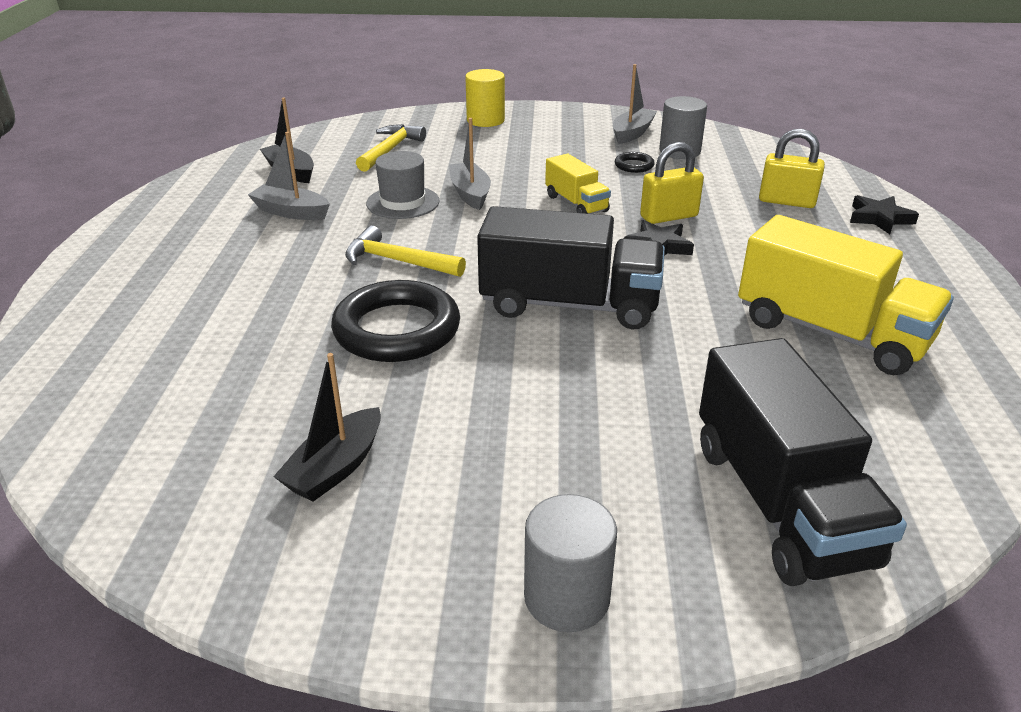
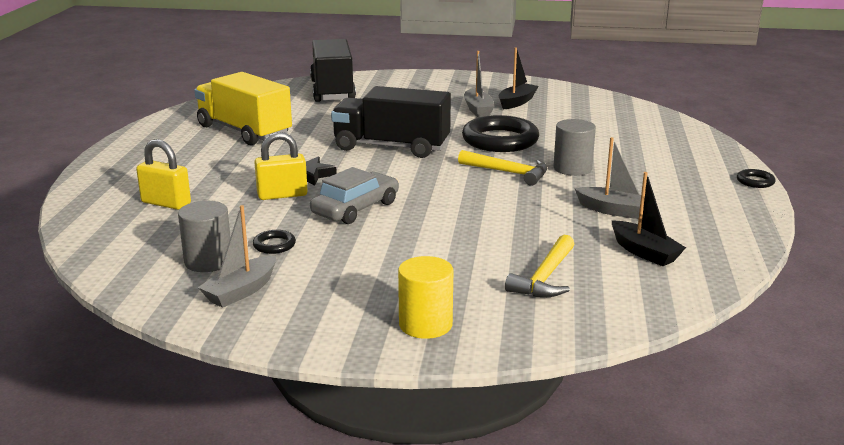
camera: 175 degrees left, 10 degrees down
(75, 260) = (755, 181): none -> black ring
(403, 202) = (515, 215): grey hat -> none
(470, 194) = (452, 221): grey boat -> grey boat (478, 110)
(566, 597) = (425, 79): grey cylinder -> grey cylinder (572, 168)
(576, 203) = (356, 208): yellow truck -> grey car
(879, 218) = (109, 187): black star -> none

